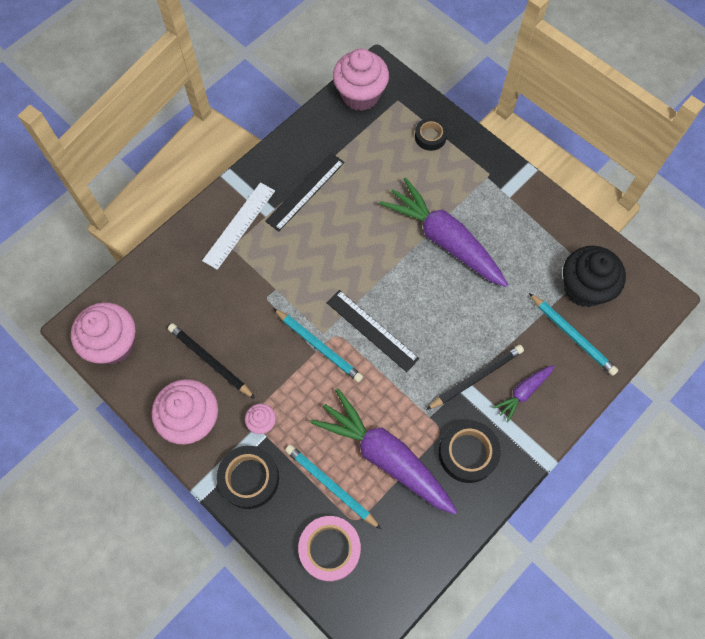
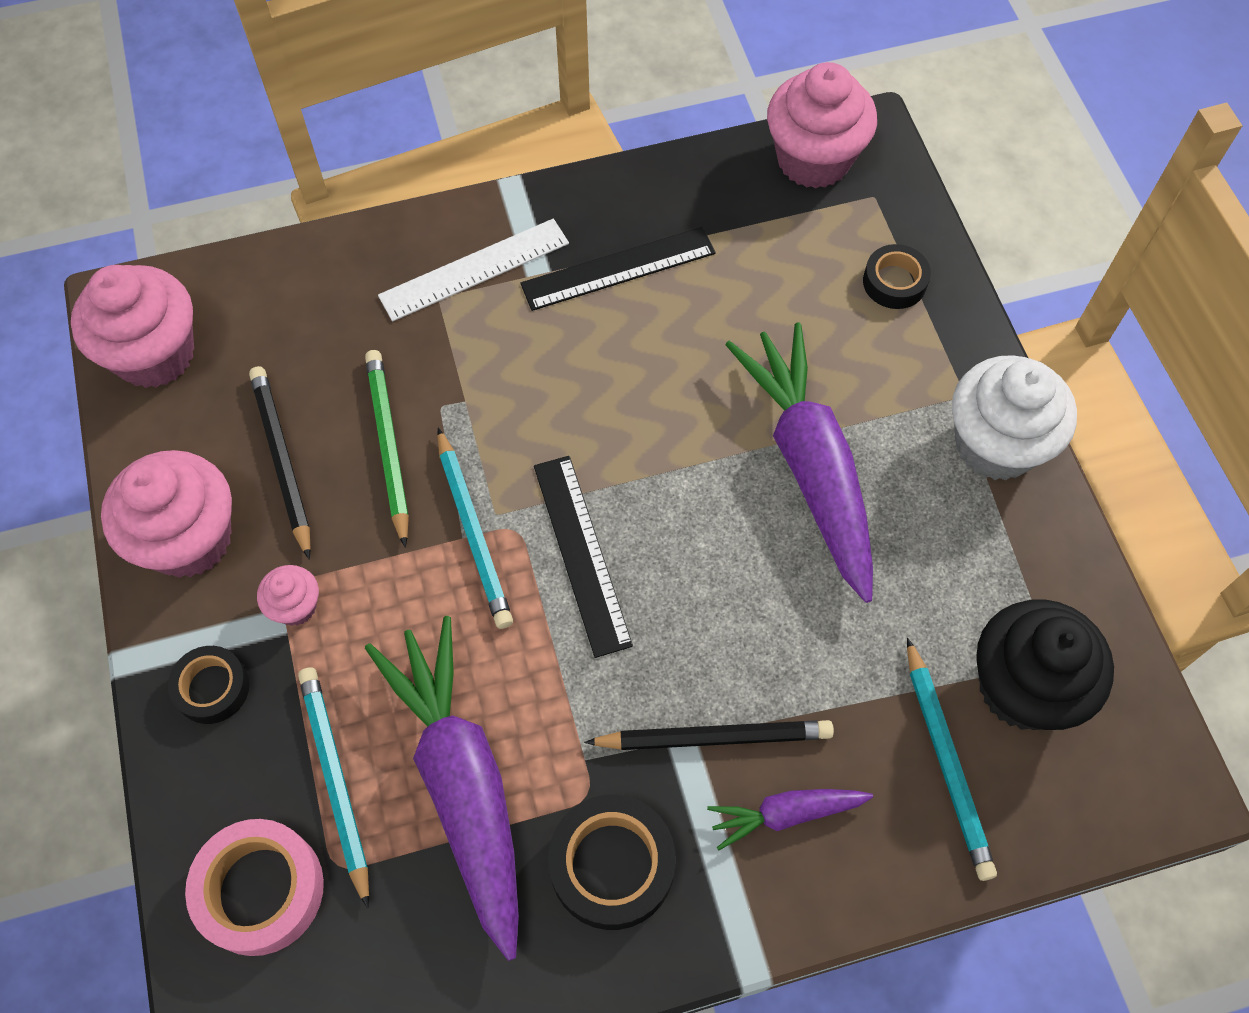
camera: 30 degrees right, 5 degrees down
(249, 478) = (212, 688): black tape -> black tape, size x0.63
(255, 328) = (389, 445): none -> green pencil
(514, 189) = (995, 444): none -> white cupcake

